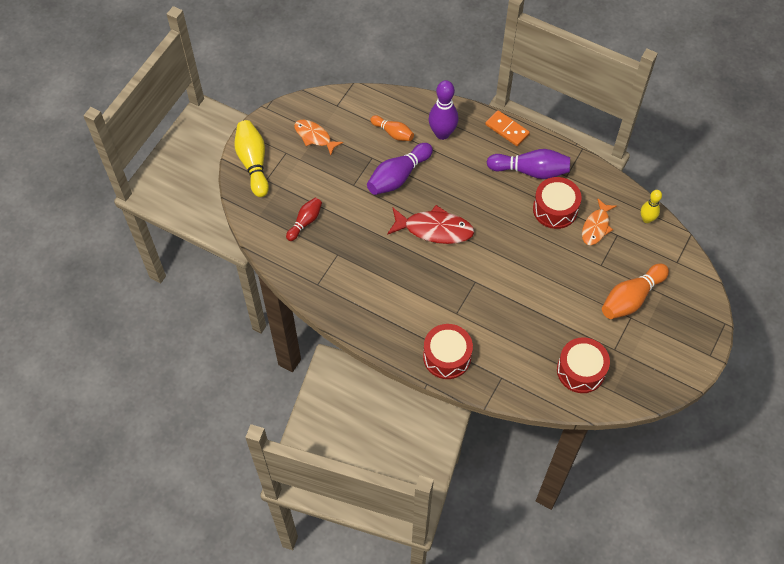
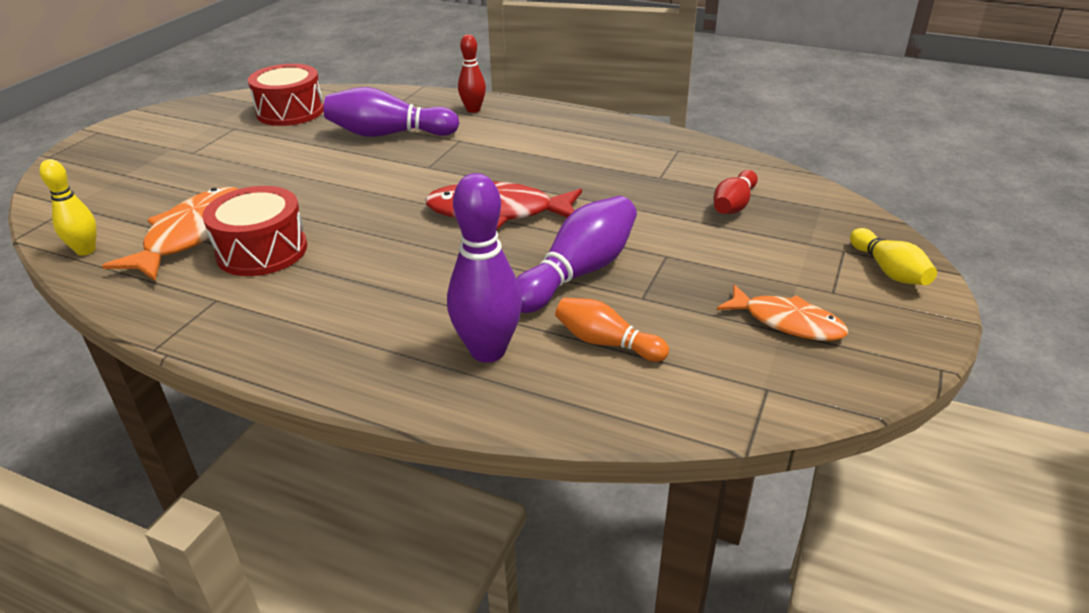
camera: 175 degrees right, 25 degrees down
(253, 163) = (889, 270): yellow bowling pin -> yellow bowling pin, size x0.61
(447, 357) = (473, 110): red drum -> red bowling pin
(507, 129) = (326, 371): orange domino -> none
(530, 171) = (292, 301): purple bowling pin -> purple bowling pin (389, 134)
(596, 226) = (192, 235): orange fish -> orange fish, size x1.53
(631, 298) = (179, 167): orange bowling pin -> none

